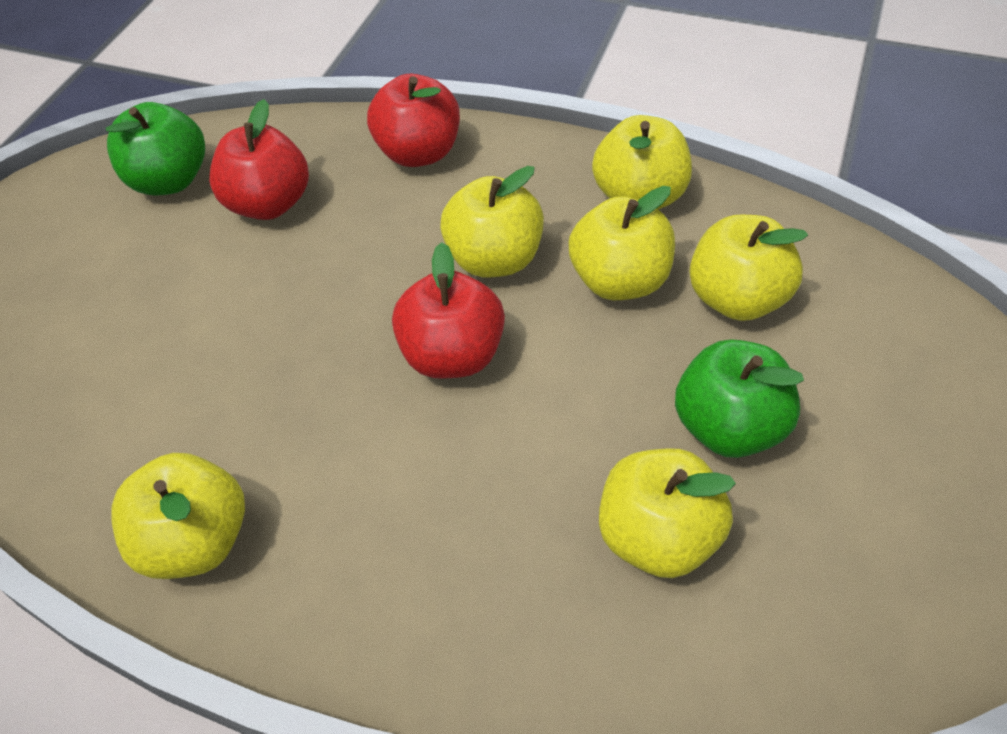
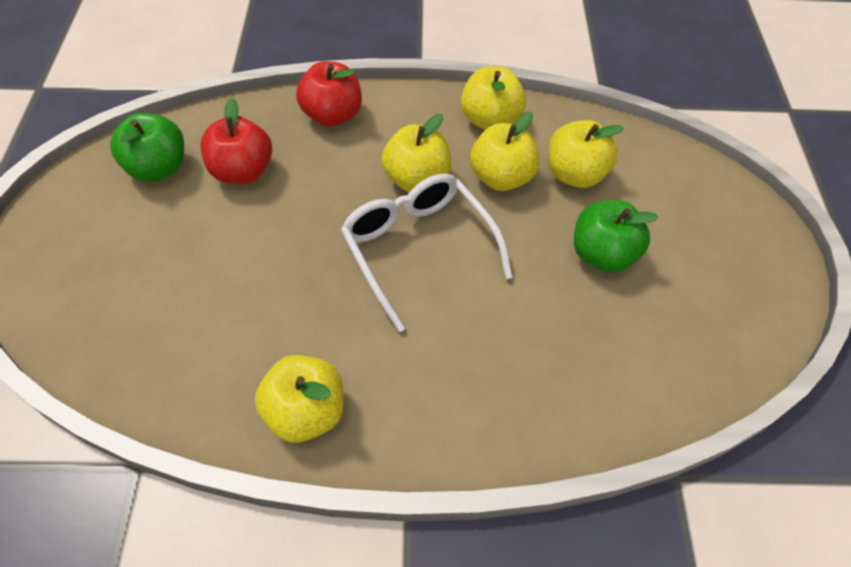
camera: 25 degrees left, 5 degrees up
(453, 356) = (418, 249): red apple -> white glasses
(658, 538) = (589, 330): yellow apple -> none

